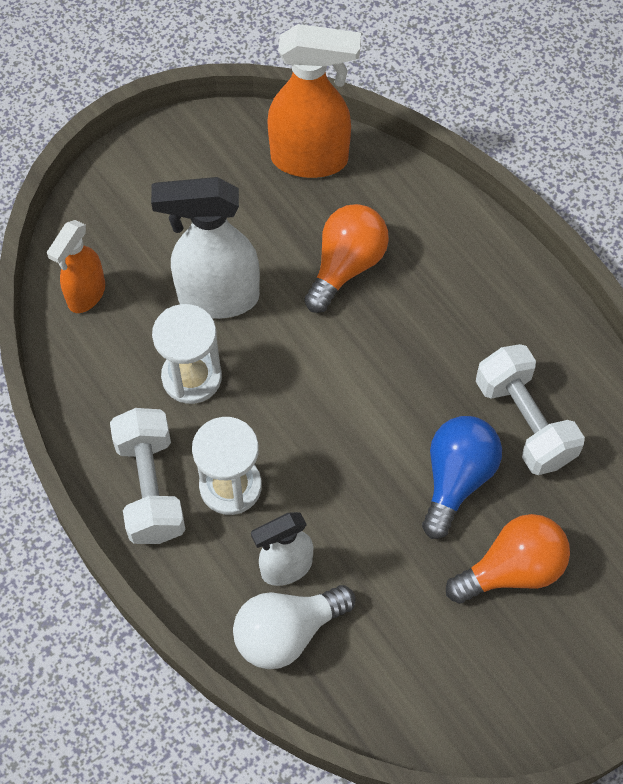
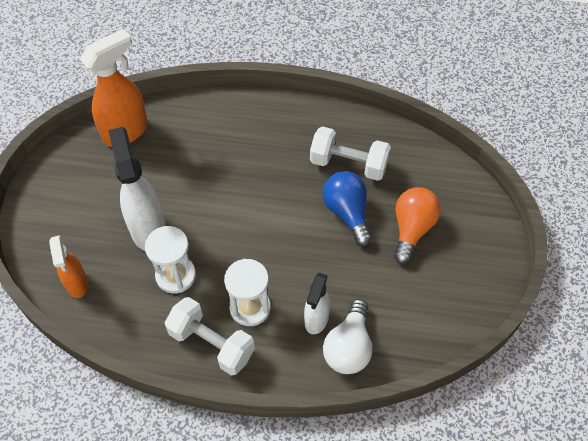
camera: 45 degrees left, 5 degrees down
(217, 297) = (148, 229): white spray bottle -> white spray bottle turned 120 degrees clockwise
(346, 266) = (196, 164): orange light bulb -> none

